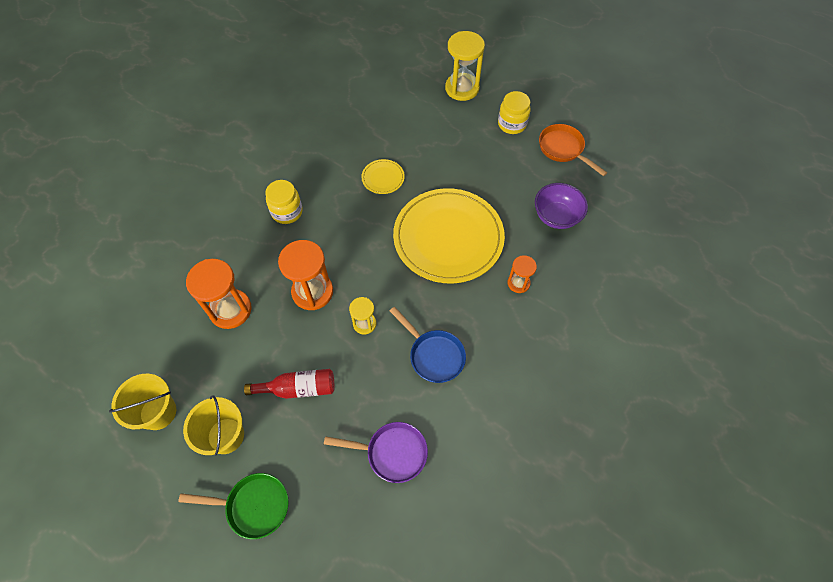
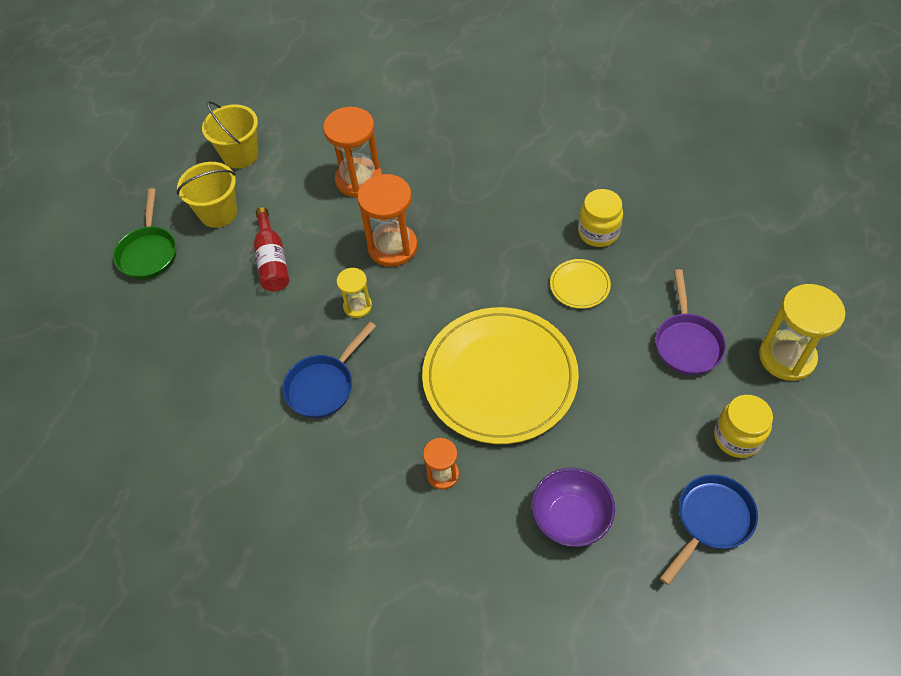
camera: 85 degrees right, 5 degrees down
(287, 212) = (499, 197): yellow jar -> yellow jar (598, 232)
(392, 452) = (202, 362): purple pan -> purple pan (687, 343)
(563, 149) = (710, 521): orange pan -> blue pan

